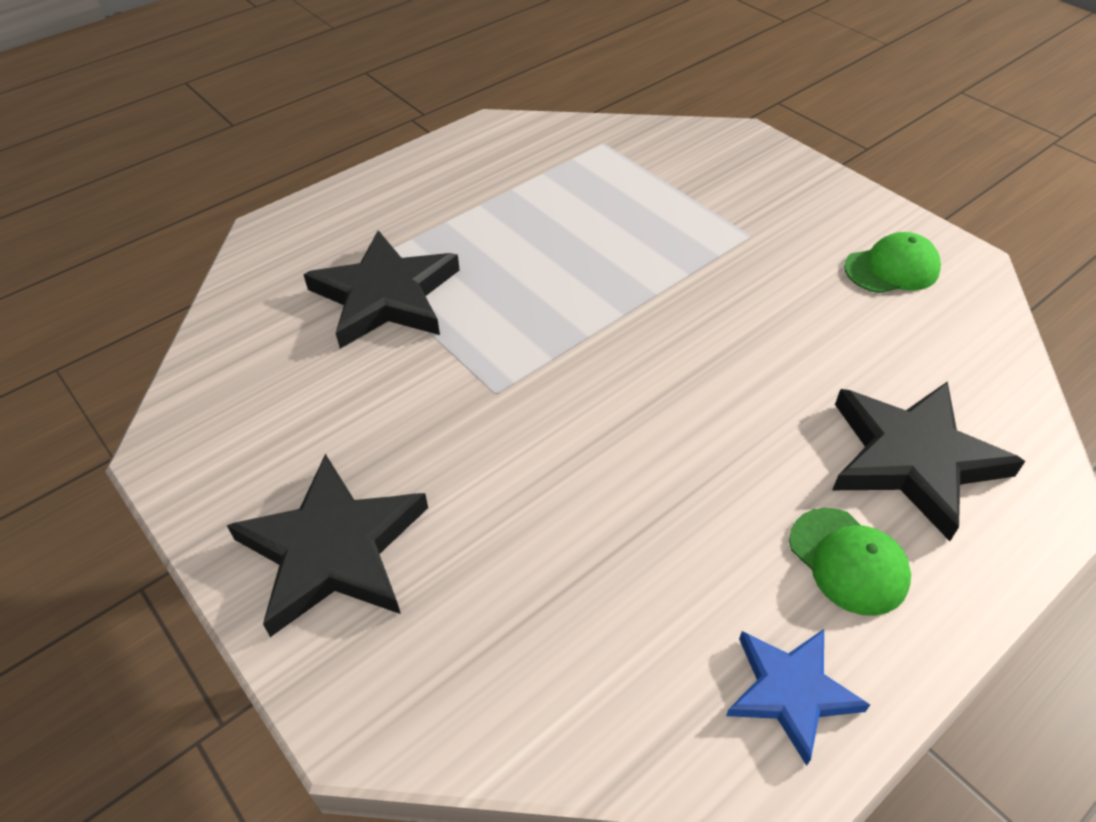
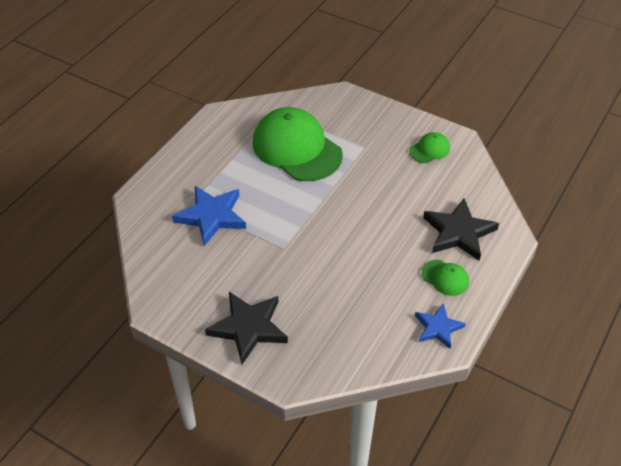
camera: 20 degrees left, 0 degrees up
(386, 296) = (211, 216): black star -> blue star
(612, 211) = (297, 148): none -> green cap

